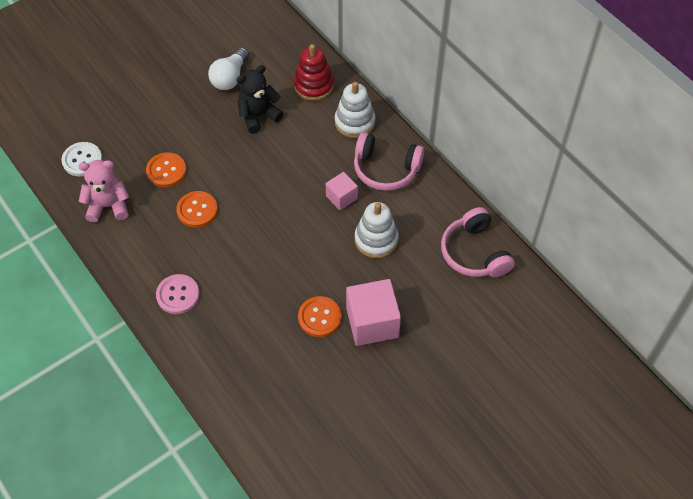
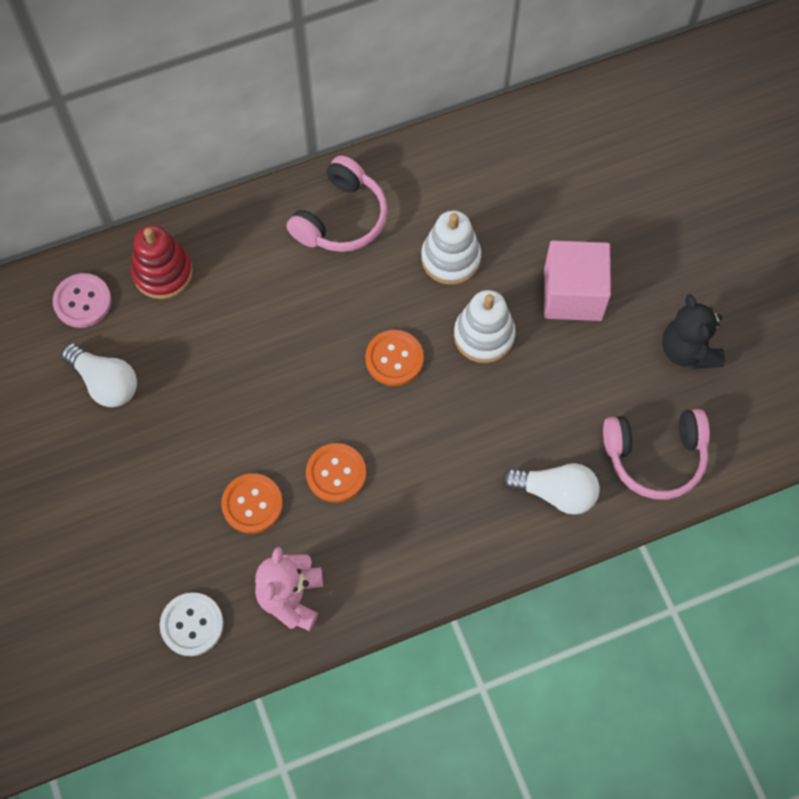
camera: 75 degrees left, 10 degrees up
(178, 295) = (470, 524): pink button -> pink button (82, 301)
(212, 342) = (555, 492): none -> white light bulb
(258, 116) = (193, 358): black teddy bear -> black teddy bear (688, 350)
(319, 317) = (550, 353): orange button -> orange button (394, 359)
(341, 197) = (371, 283): pink cube -> none
(354, 122) = (248, 236): white stacking toy -> white stacking toy (484, 335)
(474, 253) = (501, 152): pink headphones -> pink headphones (655, 456)

